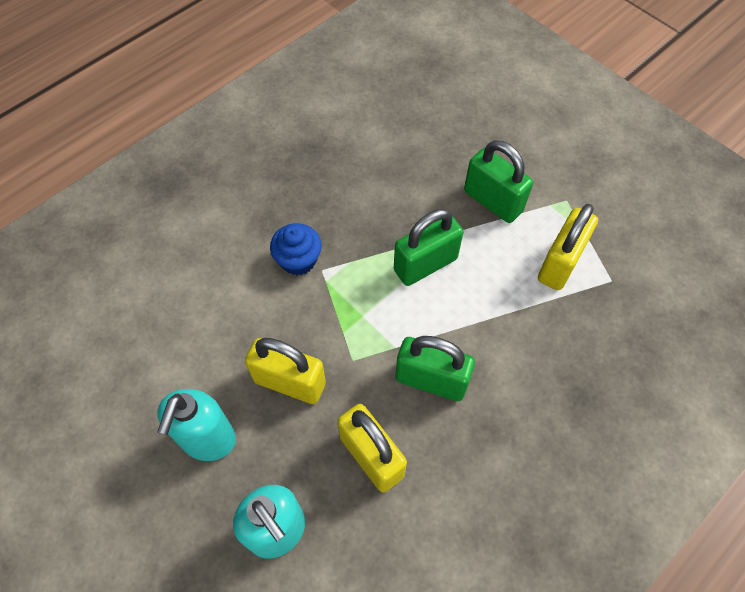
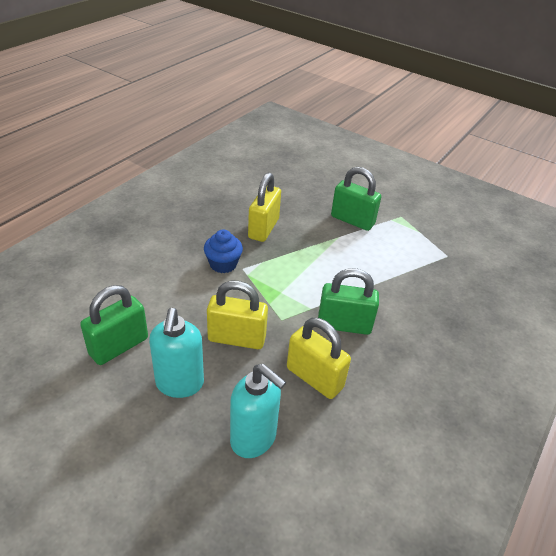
camera: 15 degrees left, 20 degrees down
(425, 264) = (317, 258): green padlock -> green padlock (119, 346)
(560, 263) = (410, 249): yellow padlock -> yellow padlock (263, 228)

